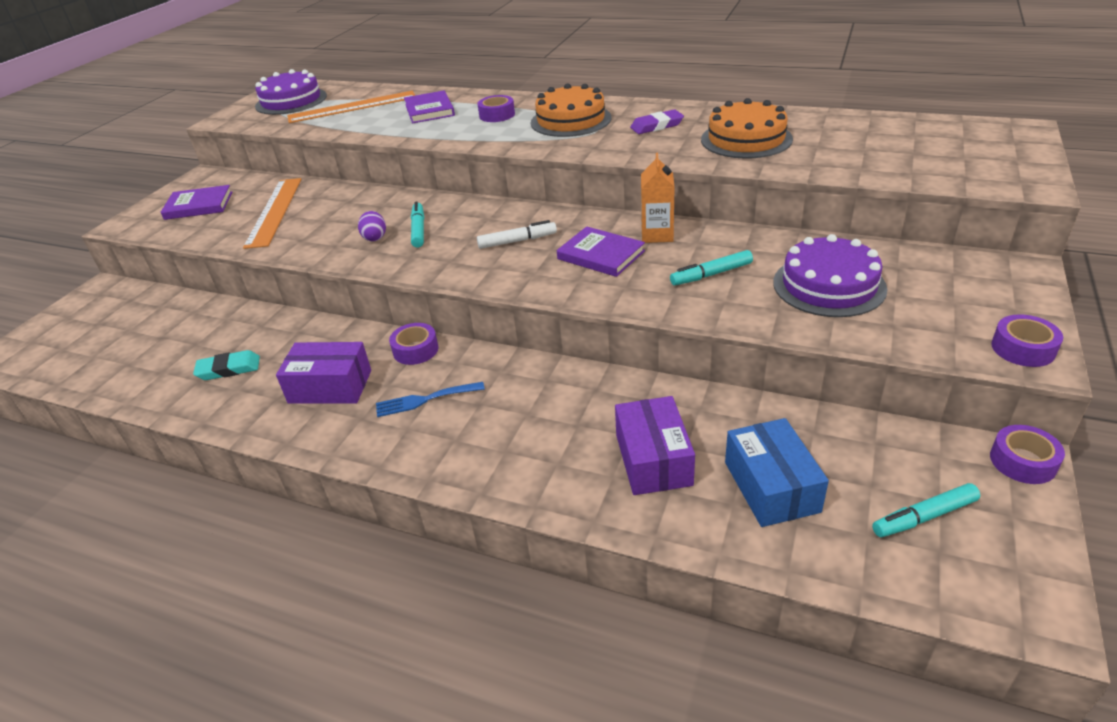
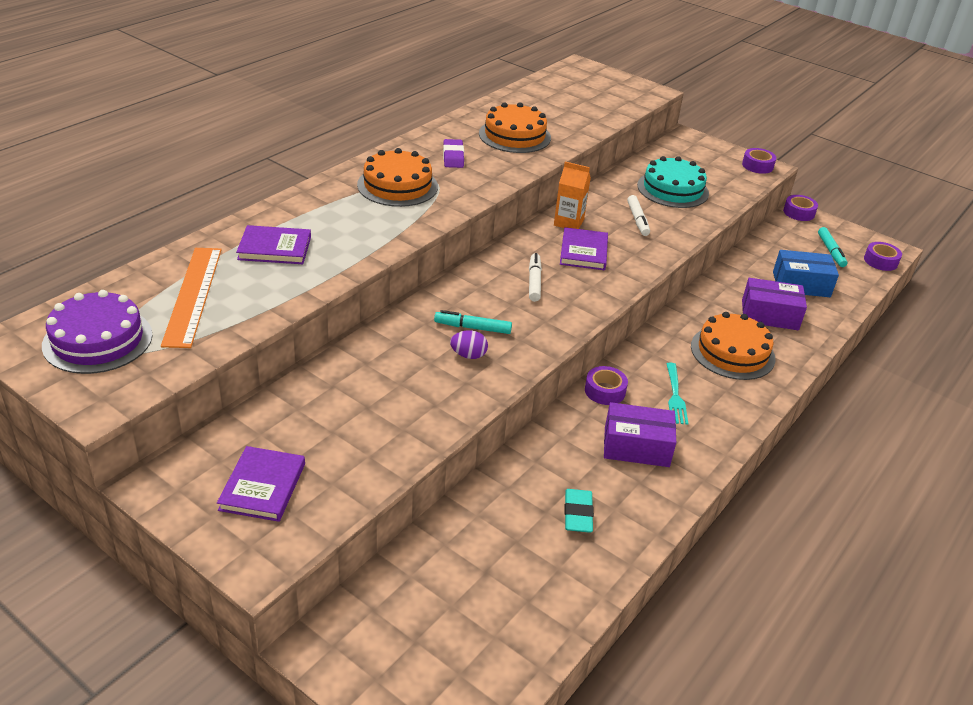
camera: 80 degrees left, 0 degrees up
(274, 211) = (343, 420): orange ruler -> none
(330, 387) = (636, 446): purple box -> purple box turned 75 degrees clockwise
(425, 400) = (675, 396): blue fork -> turquoise fork
(497, 115) = (339, 215): purple tape -> purple tape (880, 261)
(538, 434) = (732, 352): none -> orange cake
(601, 255) = (583, 252): purple book -> purple book turned 45 degrees counterclockwise
(711, 274) = (637, 220): turquoise marker -> white marker
(829, 285) = (672, 189): purple cake -> turquoise cake

